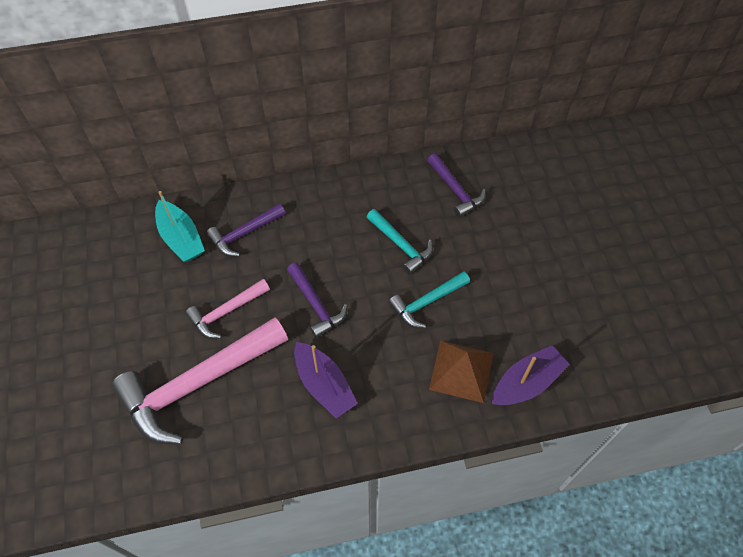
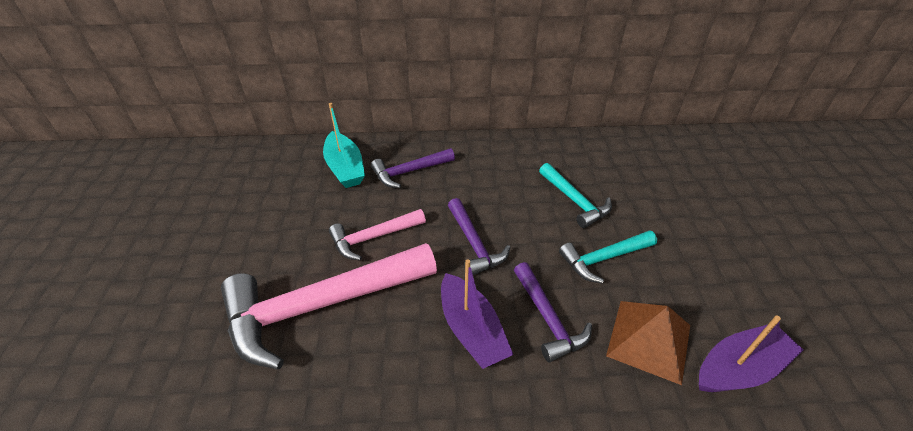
camera: 10 degrees right, 15 degrees down
(455, 190) = (635, 161): purple hammer -> purple hammer (548, 318)

